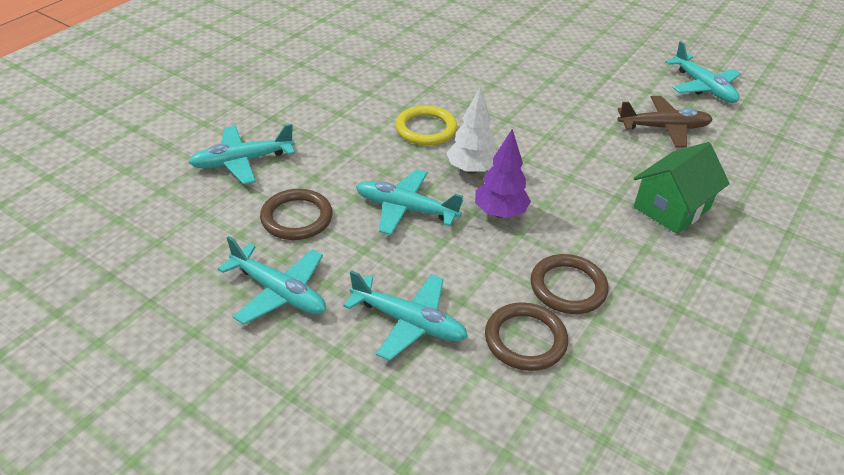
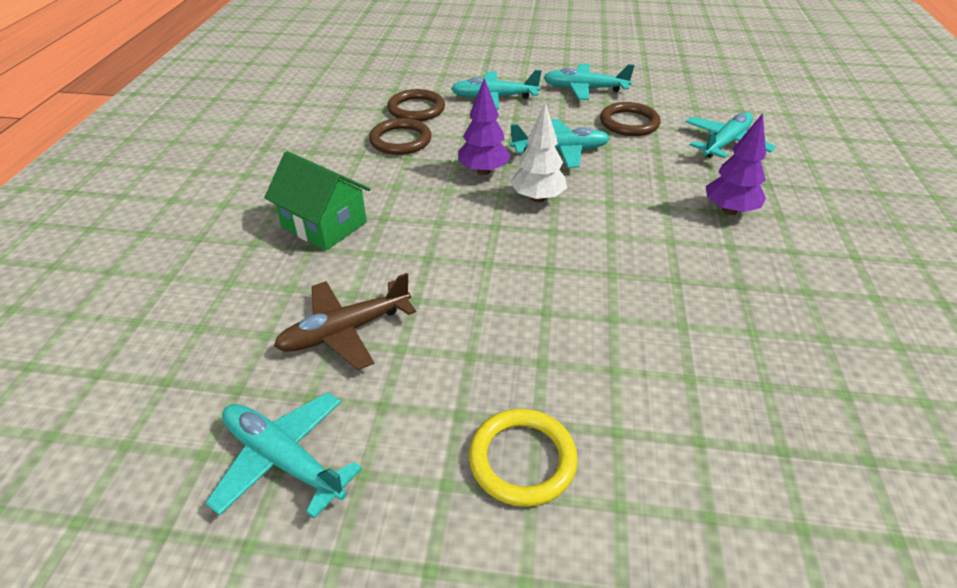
camera: 155 degrees right, 0 degrees up
(333, 111) = (729, 210): none -> purple tree
(426, 129) = (620, 224): yellow ring -> yellow ring (522, 459)
(672, 208) = (324, 225): green house -> green house turned 75 degrees counterclockwise

